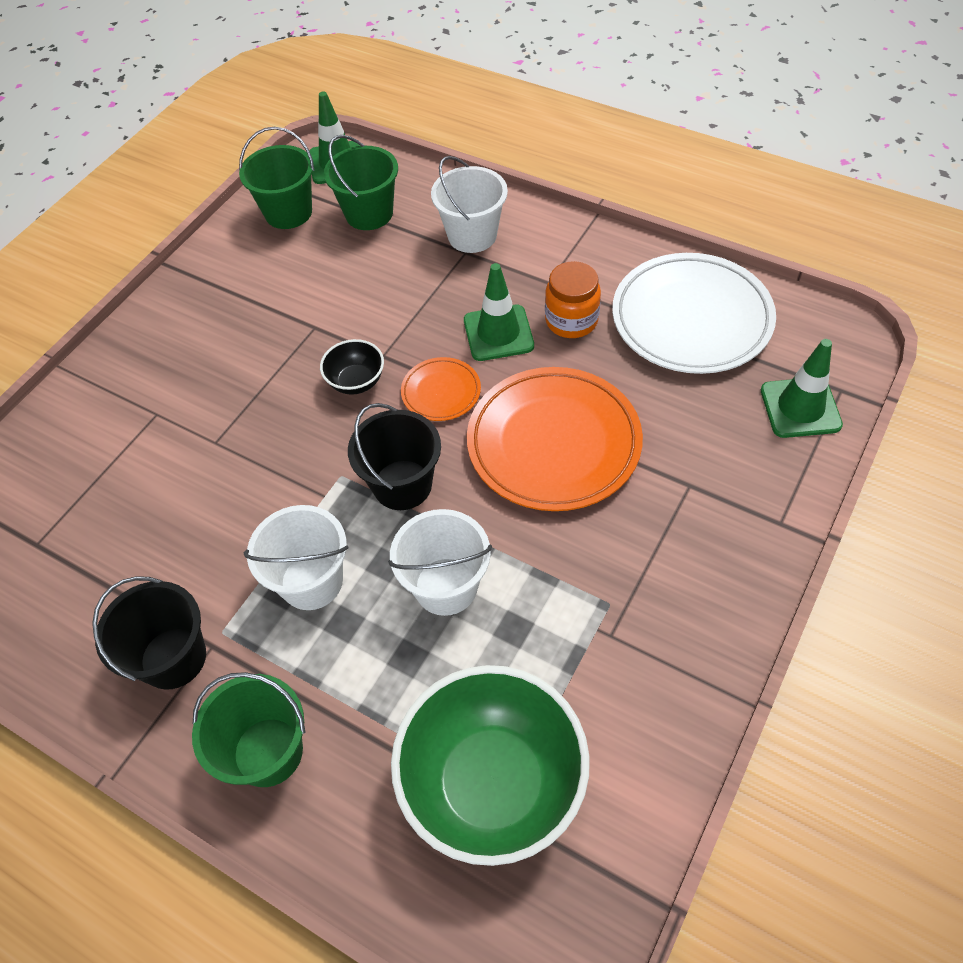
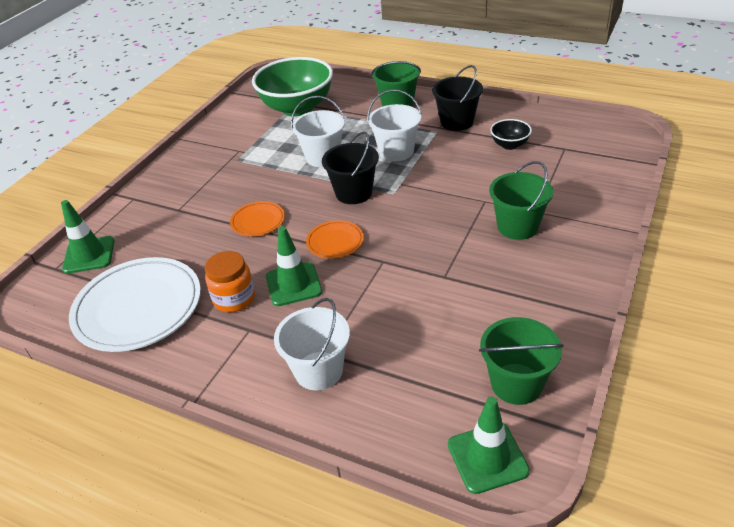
camera: 175 degrees right, 15 degrees down
(356, 382) = (398, 242): black bowl -> black bowl (509, 145)
(369, 213) = (428, 388): green bucket -> green bucket (517, 226)
(553, 443) = (258, 221): orange plate -> orange plate, size x0.48

